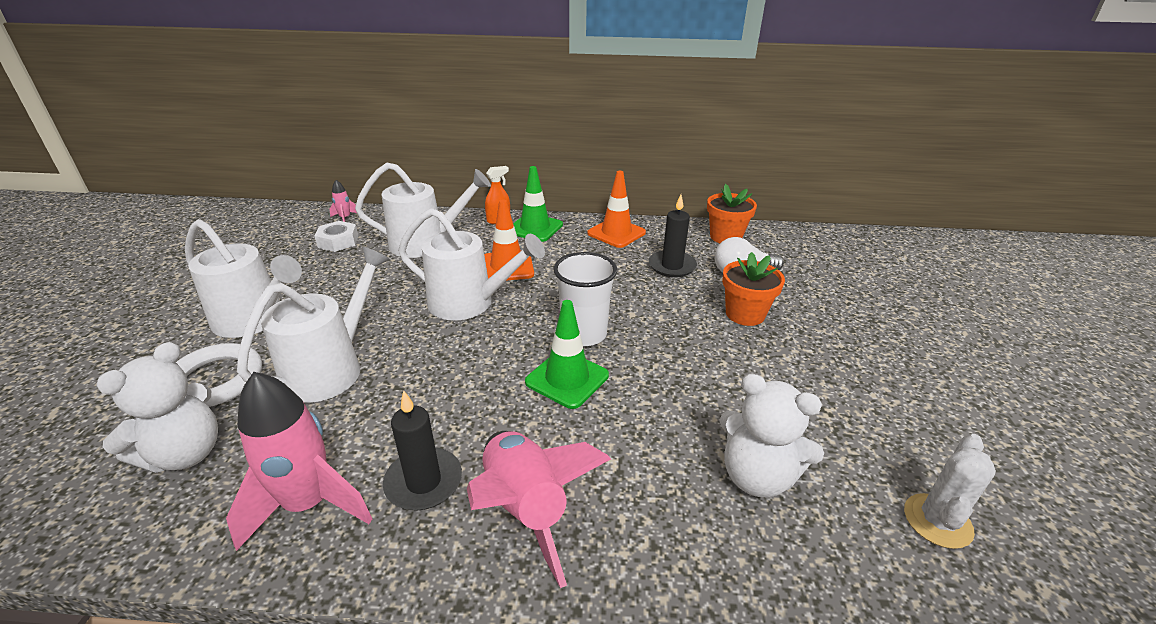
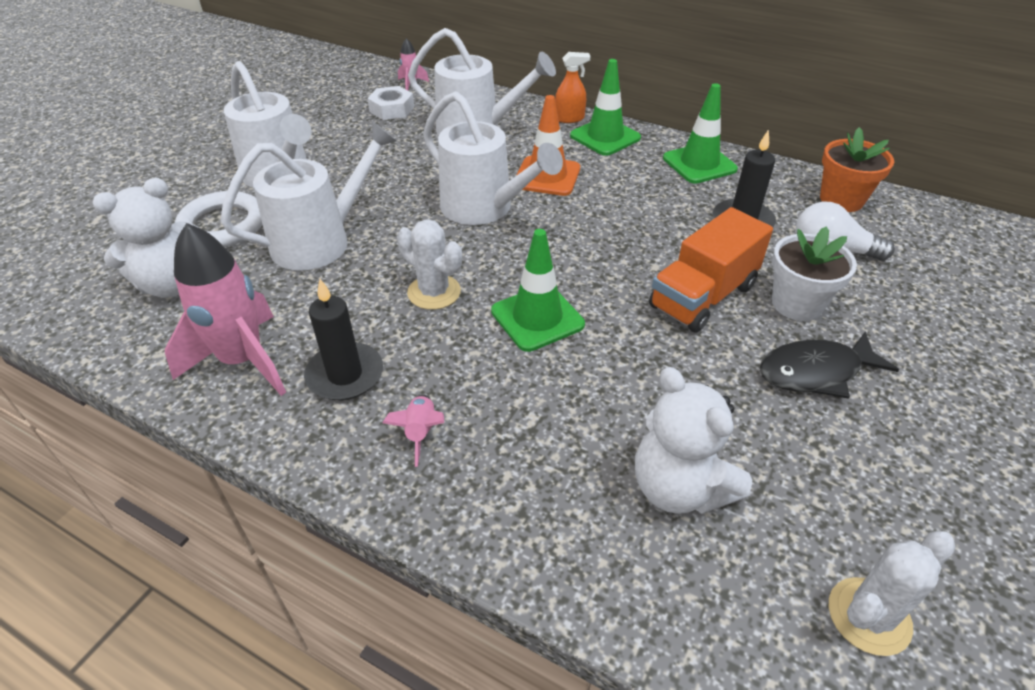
camera: 25 degrees right, 10 degrees up
(466, 383) = (434, 292): none -> white cactus
(526, 509) = (421, 433): pink rocket -> pink rocket, size x0.44
(584, 334) = (585, 274): white cup -> none
(616, 233) = (699, 164): orange traffic cone -> green traffic cone
(680, 326) = (702, 296): none -> orange truck
(745, 314) = (797, 304): orange flower pot -> white flower pot
(788, 358) = (815, 372): none -> black fish

